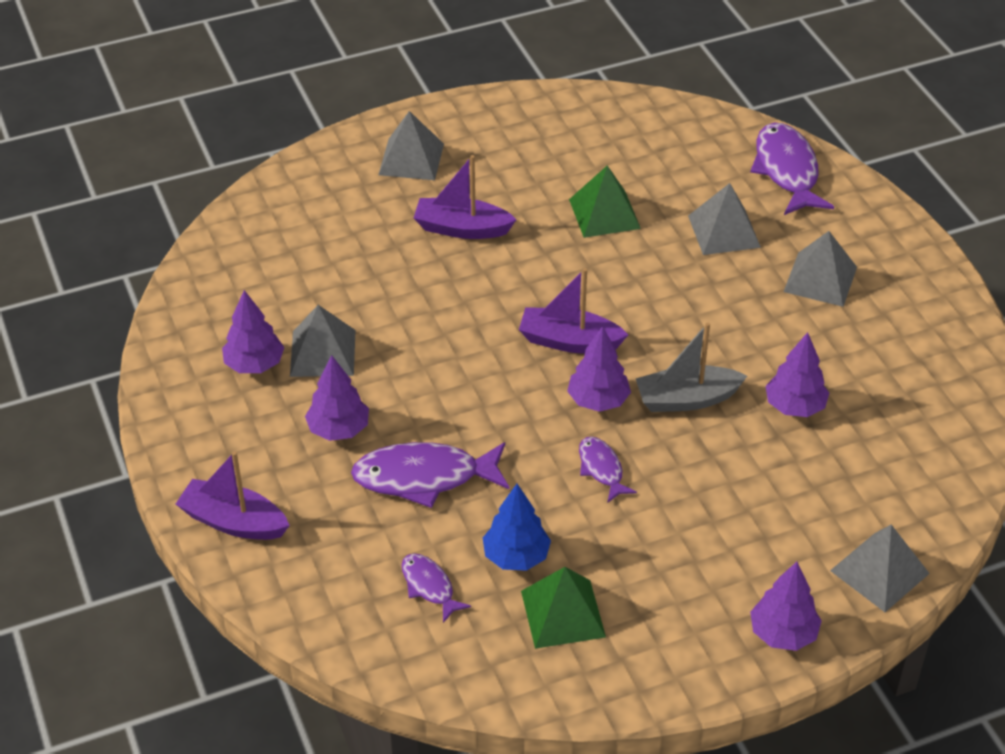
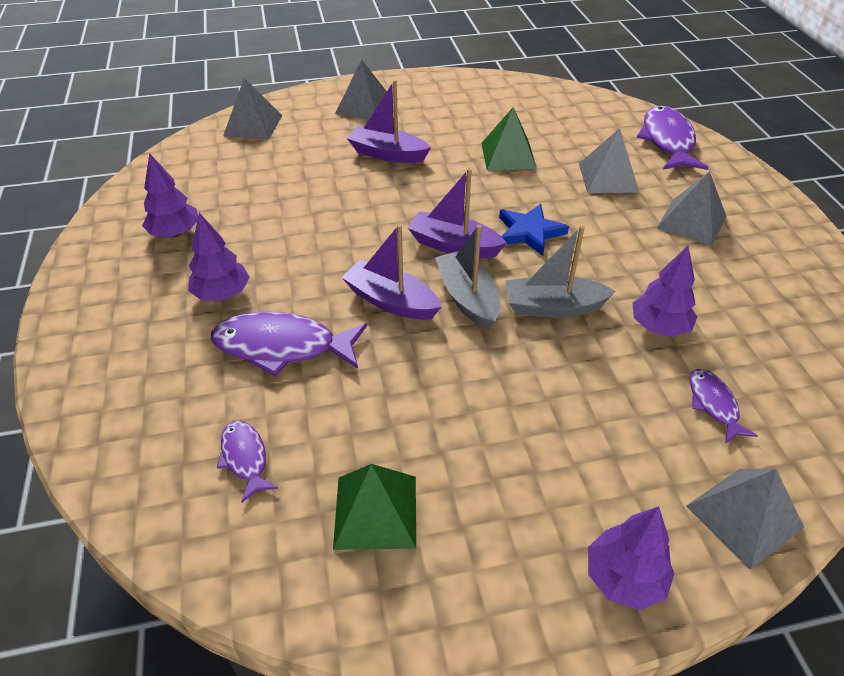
camera: 10 degrees right, 0 degrees up
(233, 521) = (87, 364): purple boat -> purple boat (391, 301)
(322, 353) = (236, 231): grey pyramid -> grey pyramid (253, 125)
(516, 556) = (345, 438): blue tree -> none
(598, 401) = (468, 298): purple tree -> grey boat
(601, 469) = (456, 361): purple fish -> purple fish (713, 404)
(647, 314) = (529, 232): none -> blue star

